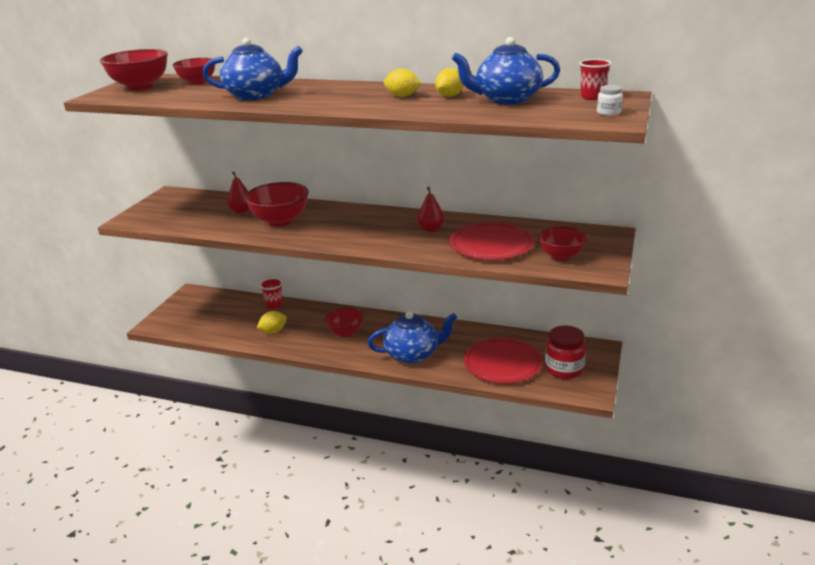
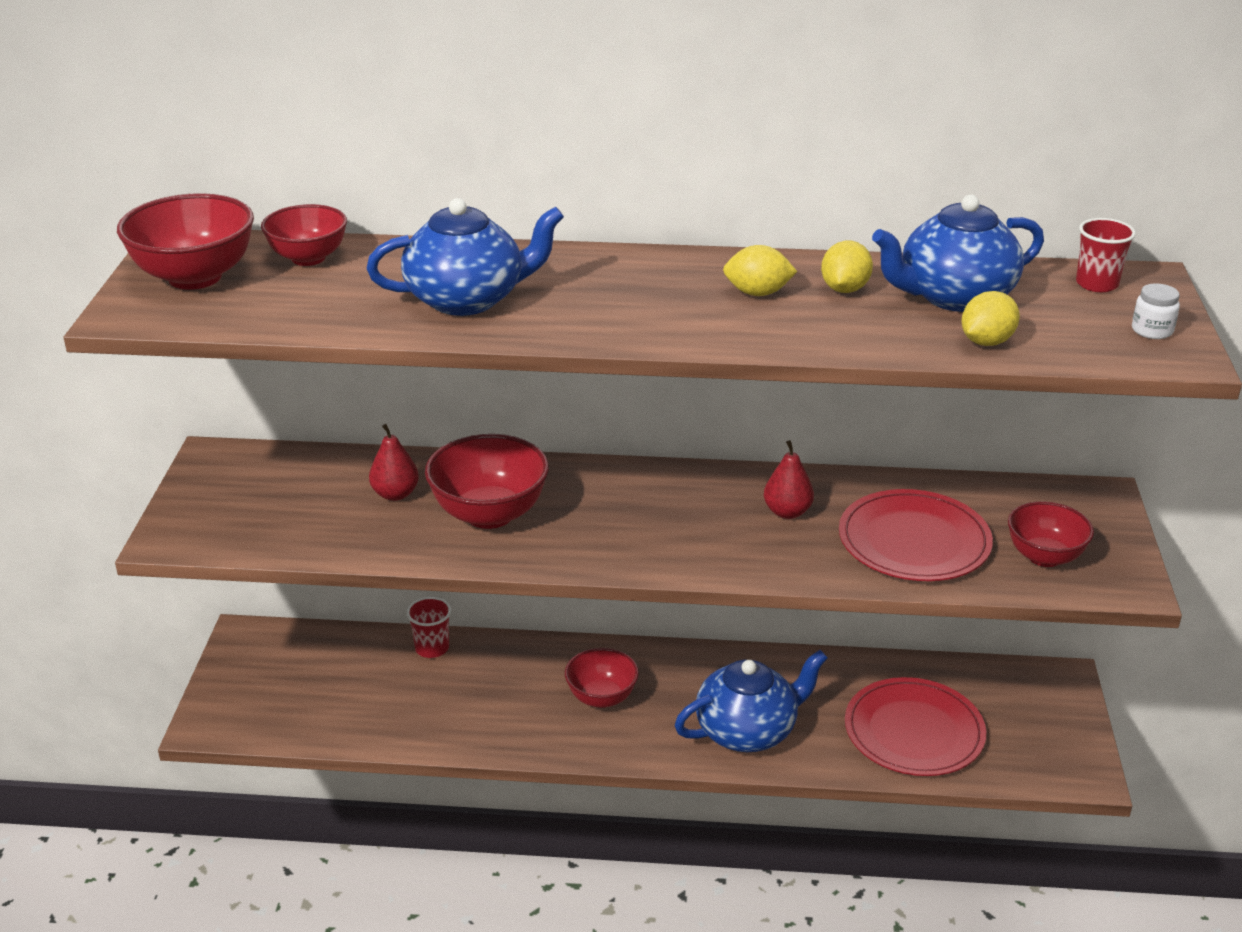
camera: 15 degrees left, 5 degrees up
(273, 331) = (460, 710): yellow lemon -> yellow lemon (986, 342)
(564, 369) = (1021, 730): red jar -> none

